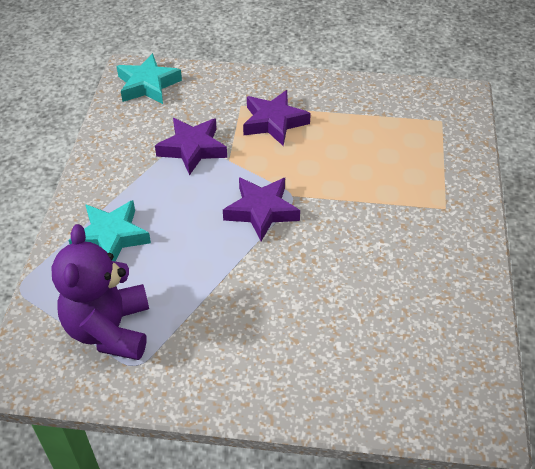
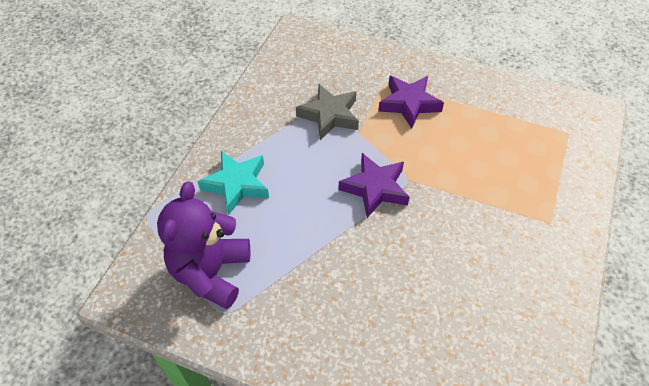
camera: 15 degrees right, 5 degrees up
(148, 85) = (307, 48): turquoise star -> none
(192, 149) = (329, 115): purple star -> grey star

